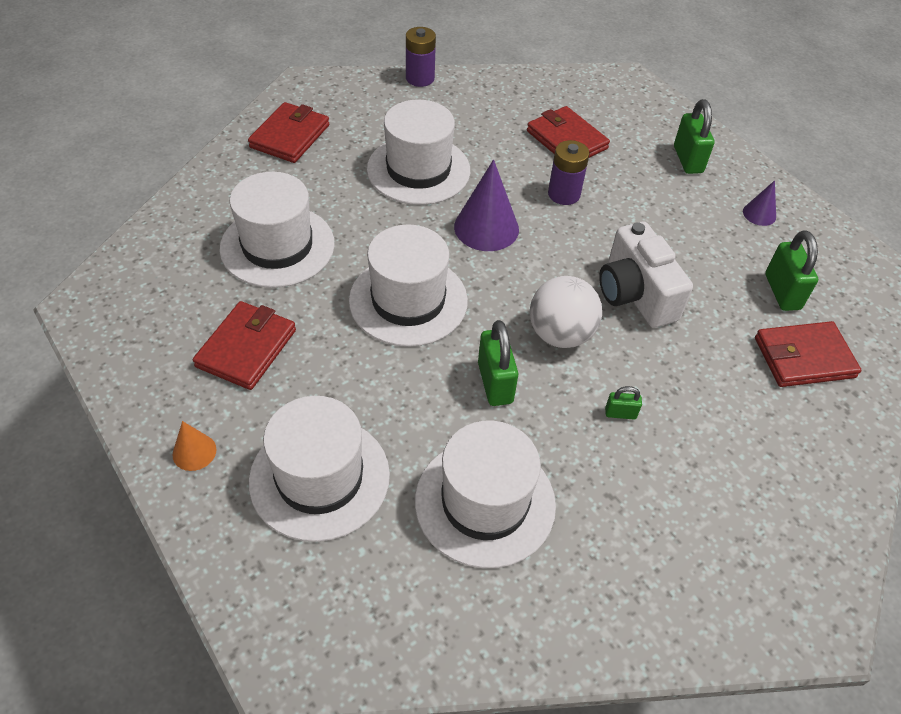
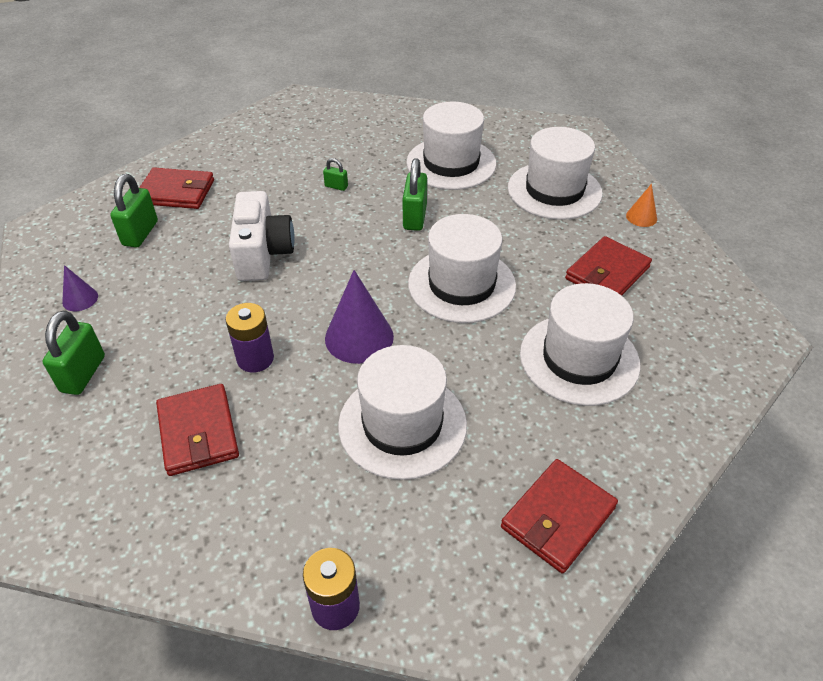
camera: 160 degrees left, 5 degrees down
(560, 334) = (346, 237): white ball -> none

